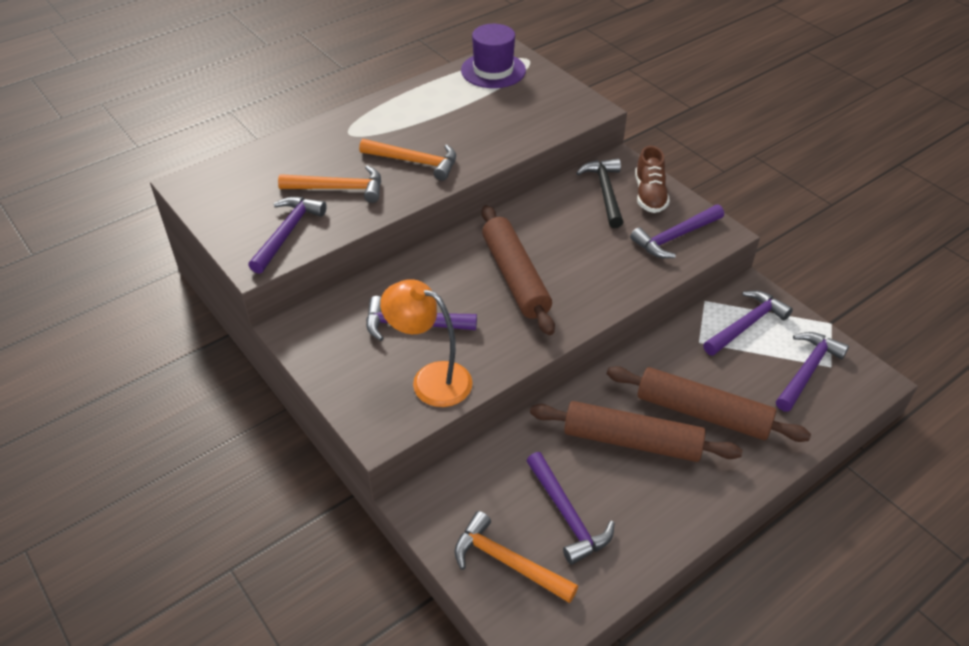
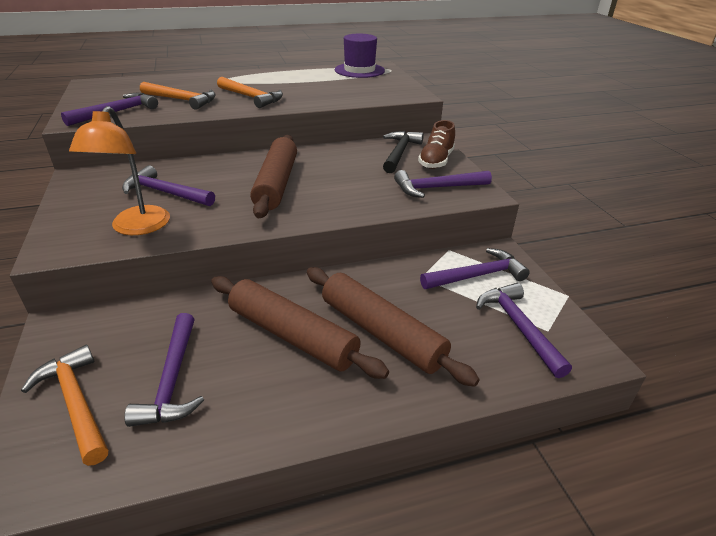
camera: 20 degrees right, 10 degrees down
(430, 379) = (136, 228): orange lamp -> orange lamp turned 135 degrees counterclockwise
(807, 370) = (518, 327): purple hammer -> purple hammer turned 75 degrees counterclockwise

